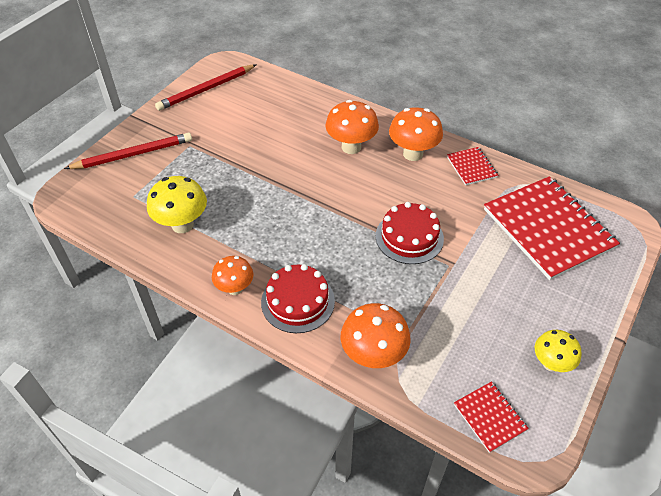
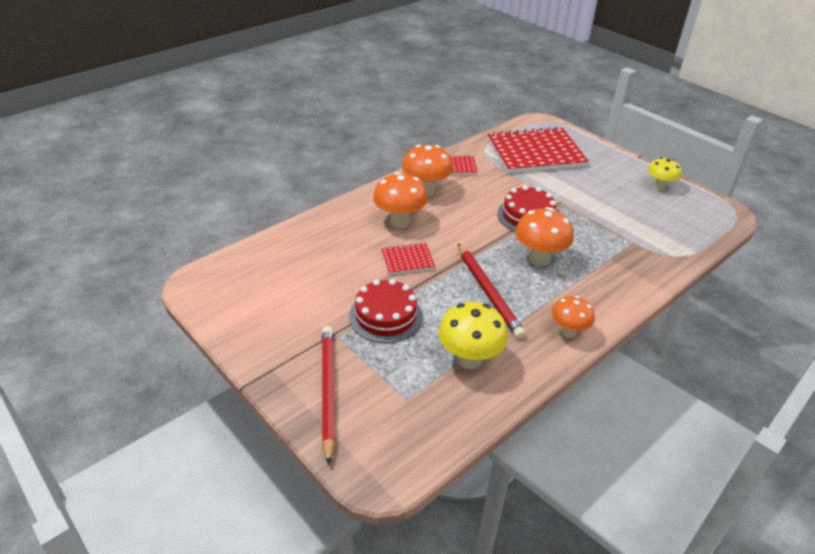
camera: 75 degrees left, 10 degrees down
(206, 89) = (238, 307): red pencil -> red pencil (488, 292)
(298, 301) = (590, 293): red cake -> red cake (385, 316)
(373, 356) = (651, 263): orange mushroom -> orange mushroom (539, 258)
(489, 417) = (704, 223): red notebook -> red notebook (407, 260)

